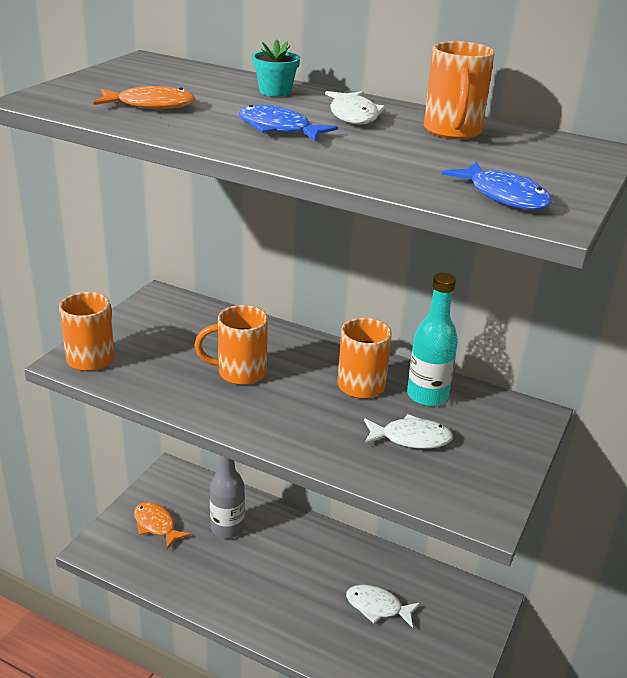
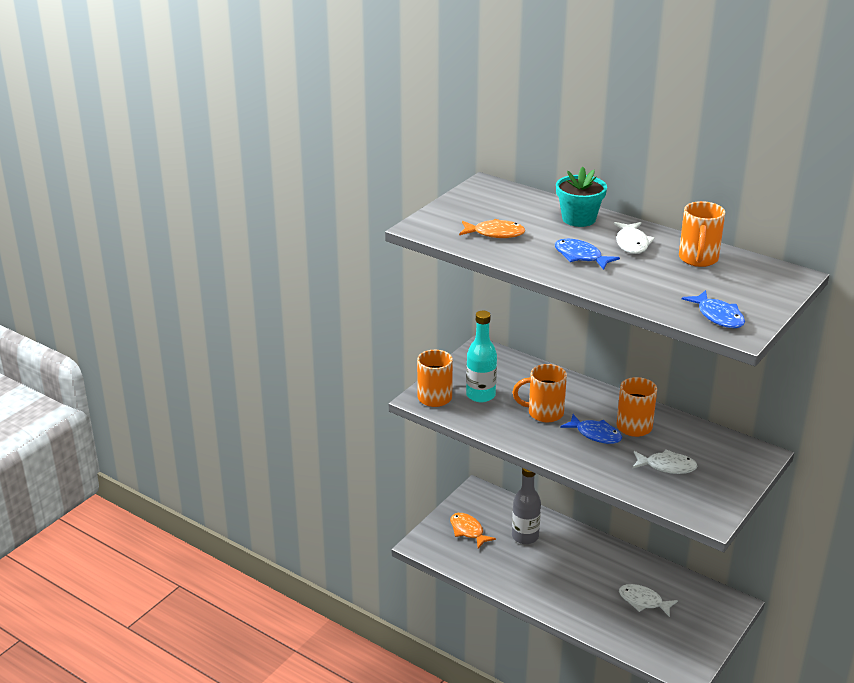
camera: 10 degrees right, 0 degrees up
(275, 91) = (578, 219): turquoise flower pot -> turquoise flower pot, size x1.53
(310, 398) = (595, 434): none -> blue fish
(427, 396) = (683, 437): turquoise bottle -> turquoise bottle (480, 395)

